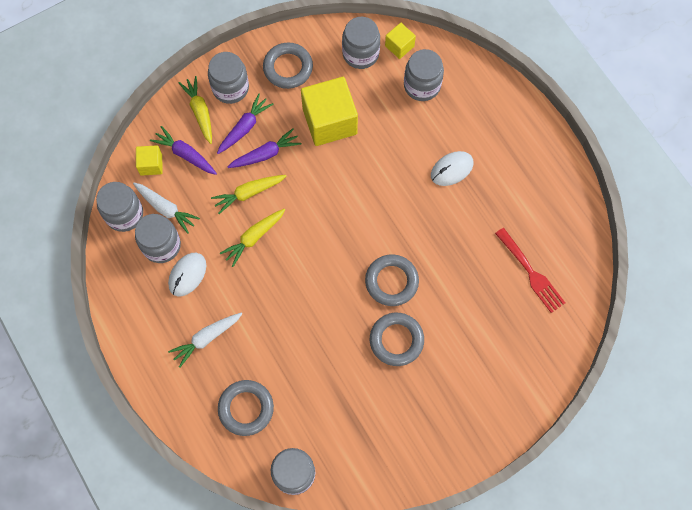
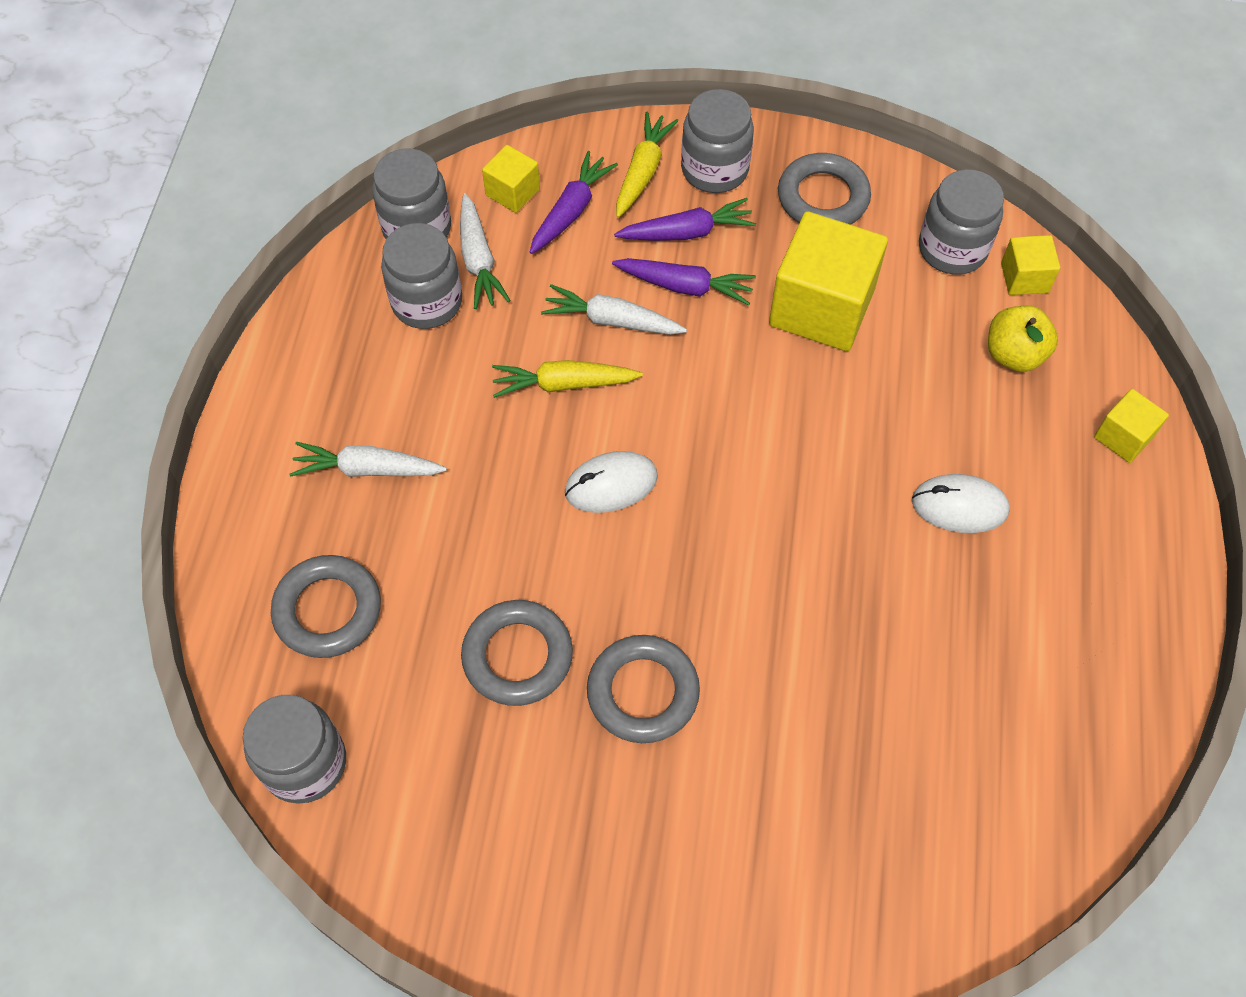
camera: 40 degrees right, 10 degrees down
(185, 154) = (571, 210): purple carrot -> purple carrot turned 45 degrees clockwise
(187, 275) = (424, 365): white mouse -> white mouse (611, 484)
(248, 193) = (612, 321): yellow carrot -> white carrot
(391, 281) = (714, 599): grey ring -> grey ring (517, 656)
(422, 85) = (1014, 354): grey jar -> yellow apple
(489, 91) = (1123, 437): none -> yellow cube
(531, 273) = (962, 764): red fork -> none

